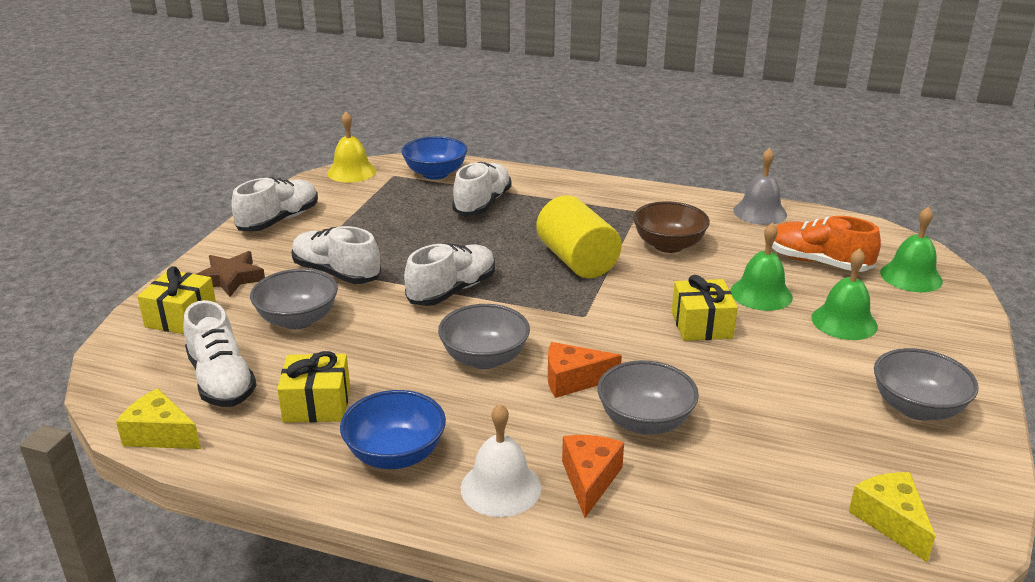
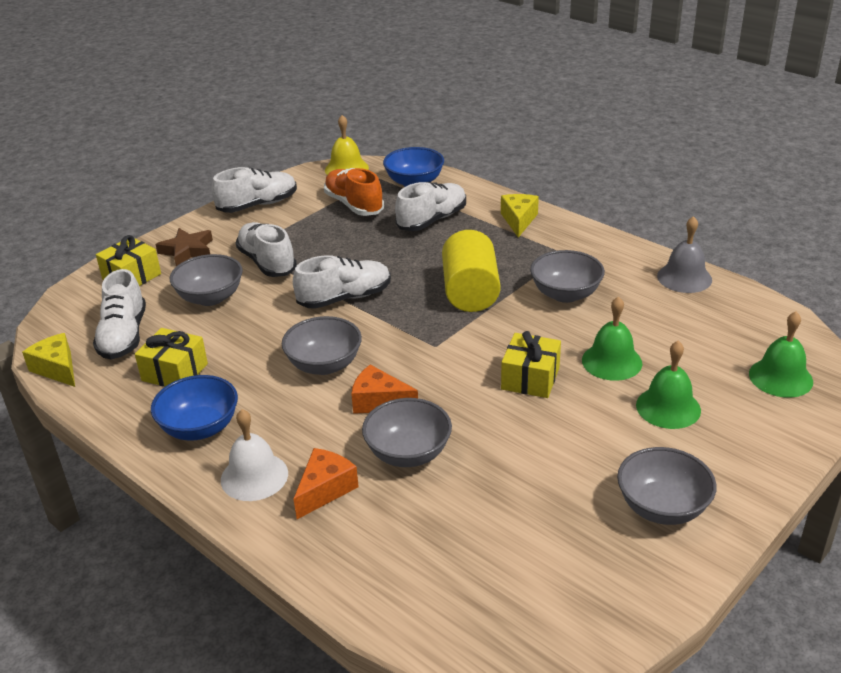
camera: 25 degrees right, 5 degrees up
(668, 245) = (565, 294): brown bowl -> grey bowl
(818, 262) = (696, 342): orange shoe -> orange shoe (354, 205)
(890, 521) = (542, 599): yellow cheese -> yellow cheese (518, 220)

